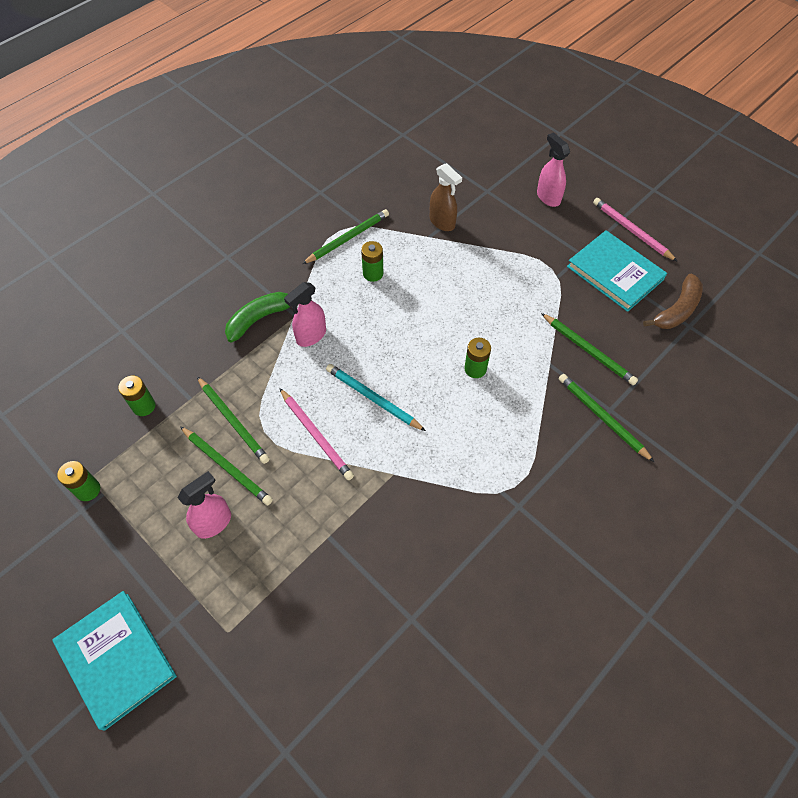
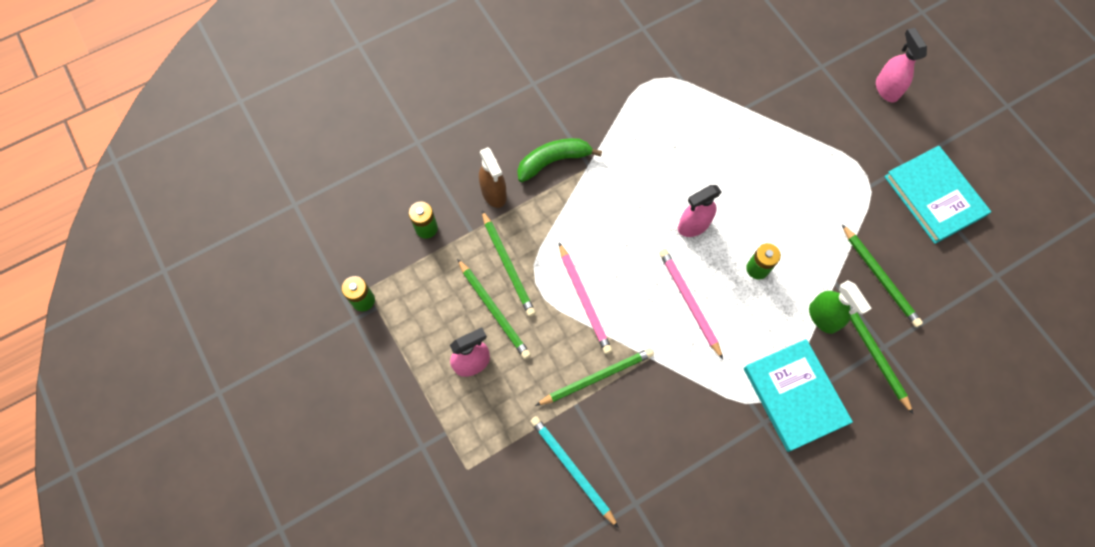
camera: 15 degrees right, 10 degrees up
(116, 659) = (366, 467): turquoise book -> turquoise book (795, 395)
(311, 336) = (600, 192): pink spray bottle -> pink spray bottle (693, 225)
(347, 238) = (660, 90): green pencil -> green pencil (596, 377)
(373, 273) = (677, 137): green battery -> none
(373, 399) = (647, 275): turquoise pencil -> turquoise pencil (572, 470)
(442, 222) = (764, 93): brown spray bottle -> brown spray bottle (494, 193)
(547, 397) = (823, 317): none -> green spray bottle
(631, 231) = (967, 151): pink pencil -> pink pencil (689, 302)
(677, 310) = (989, 255): brown banana -> none

